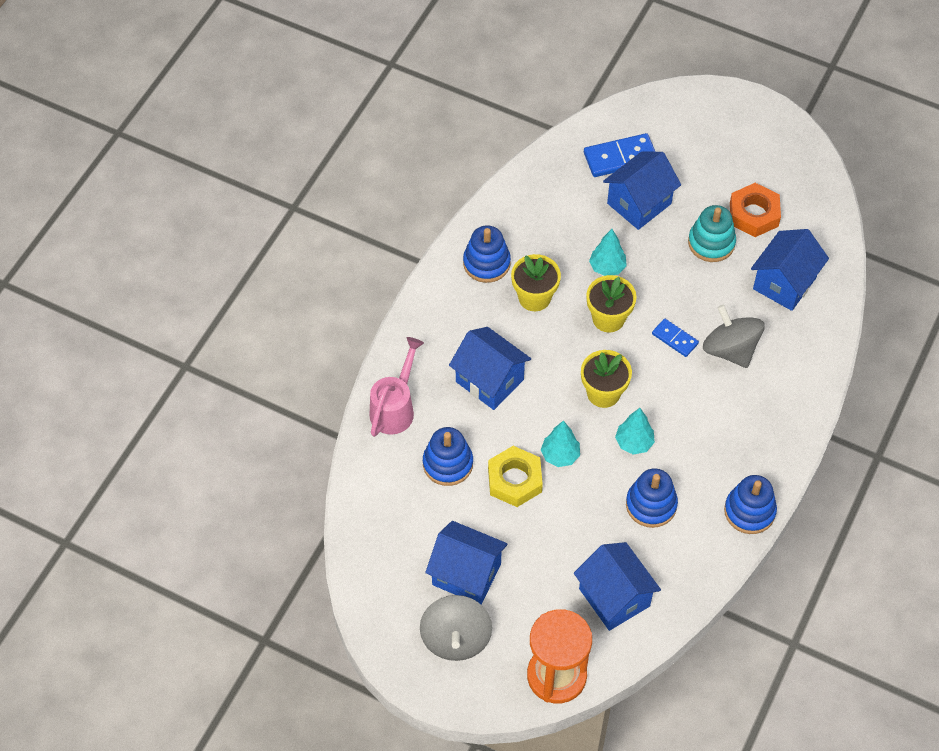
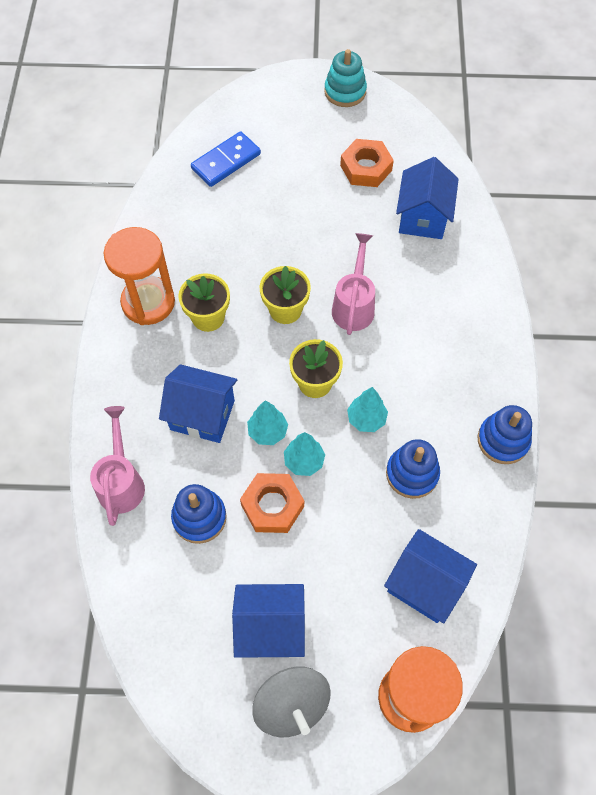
camera: 25 degrees left, 5 degrees up
(486, 263) = (148, 302): blue stacking toy -> orange hourglass
(514, 480) = (272, 505): yellow nut -> orange nut
(607, 267) = (261, 263): turquoise tree -> turquoise tree (267, 432)
(639, 203) = (262, 195): blue house -> none
(675, 339) = (354, 305): blue domino -> pink watering can
(711, 243) = (342, 206): turquoise stacking toy -> turquoise stacking toy (345, 91)
(730, 349) = (407, 295): grey spinning top -> none

